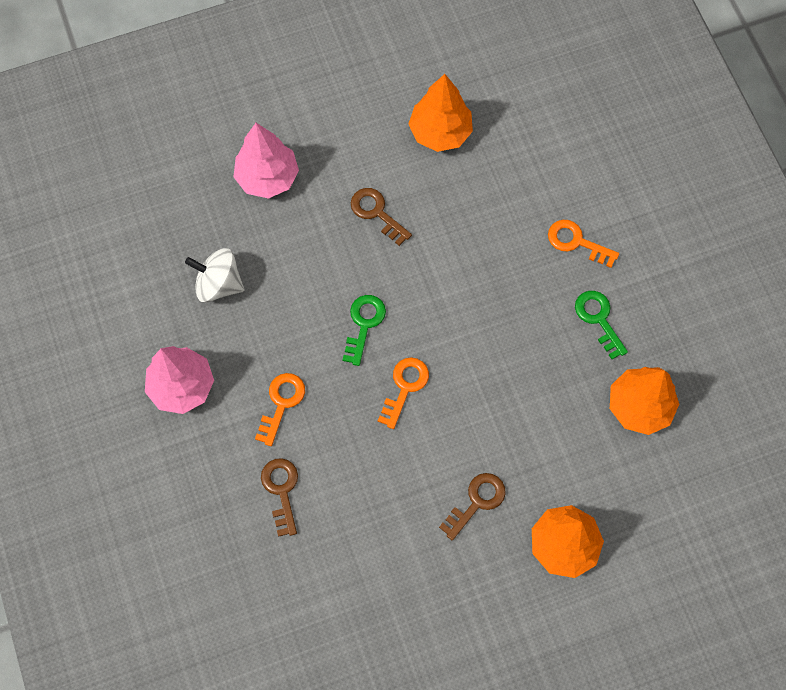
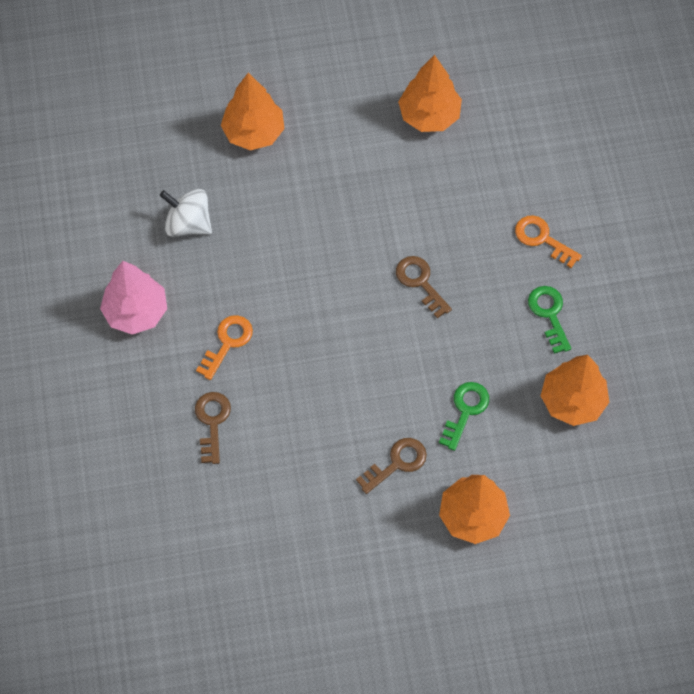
camera: 10 degrees right, 5 degrees down
(267, 178) = (254, 132): pink tree -> orange tree
(364, 324) = (320, 283): green key -> green key (465, 411)
(377, 213) = (353, 181): brown key -> brown key (420, 282)
(405, 387) = (348, 347): orange key -> none

